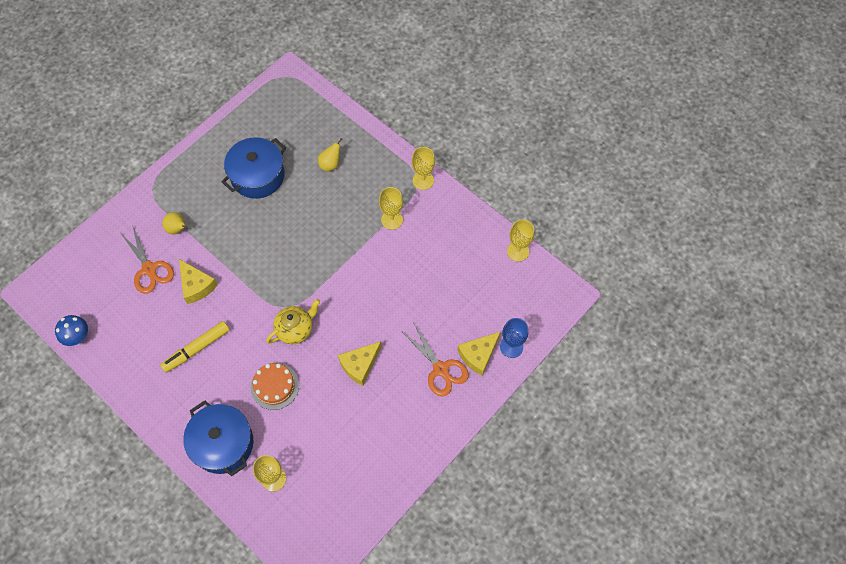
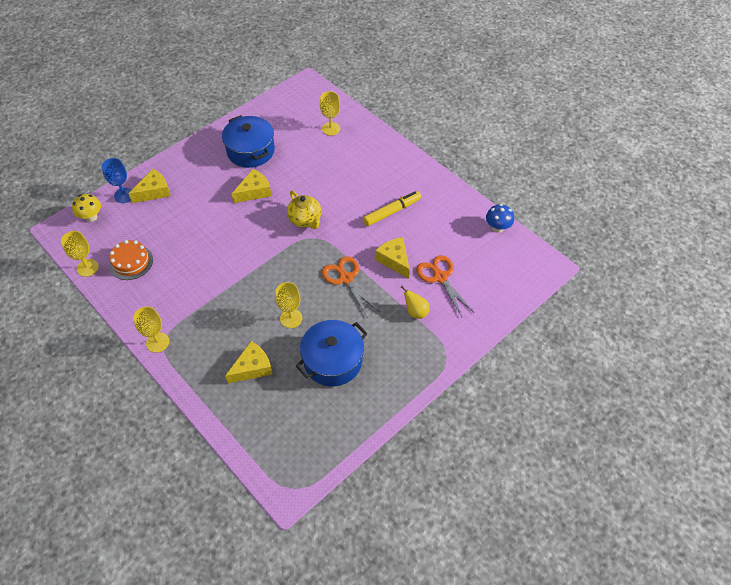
camera: 175 degrees left, 10 degrees down
(223, 443) = (369, 150): blue pot -> blue pot (251, 151)
(275, 386) = (326, 182): orange cake -> orange cake (131, 262)
(295, 329) = (305, 220): yellow teapot -> yellow teapot turned 90 degrees counterclockwise
(330, 164) = (252, 367): yellow pear -> yellow cheese
(392, 219) = (200, 305): yellow goblet -> yellow goblet (291, 318)
(440, 369) = (188, 184): orange scissors -> orange scissors (346, 278)
(538, 313) = (91, 217): none -> yellow mushroom

